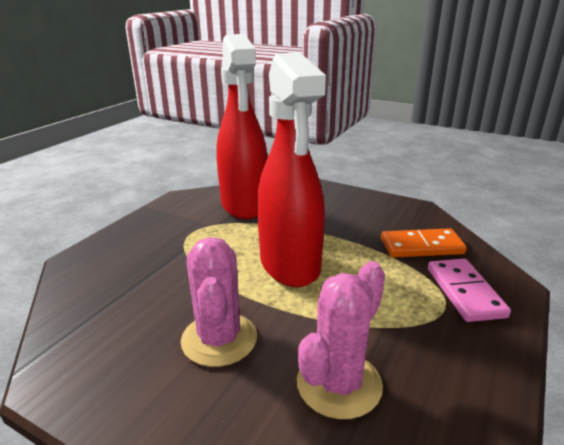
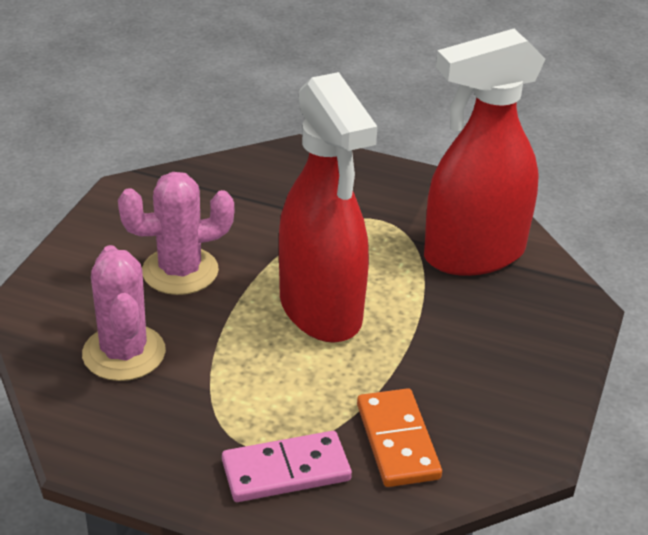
camera: 80 degrees right, 10 degrees up
(290, 265) = (321, 310): red spray bottle -> red spray bottle turned 90 degrees counterclockwise
(339, 384) = (124, 353): pink cactus -> pink cactus turned 45 degrees clockwise

